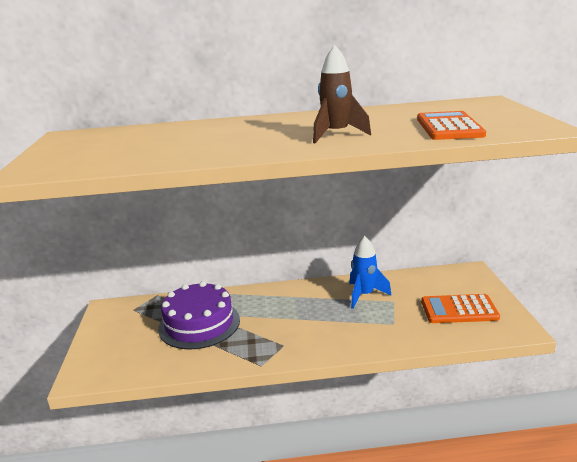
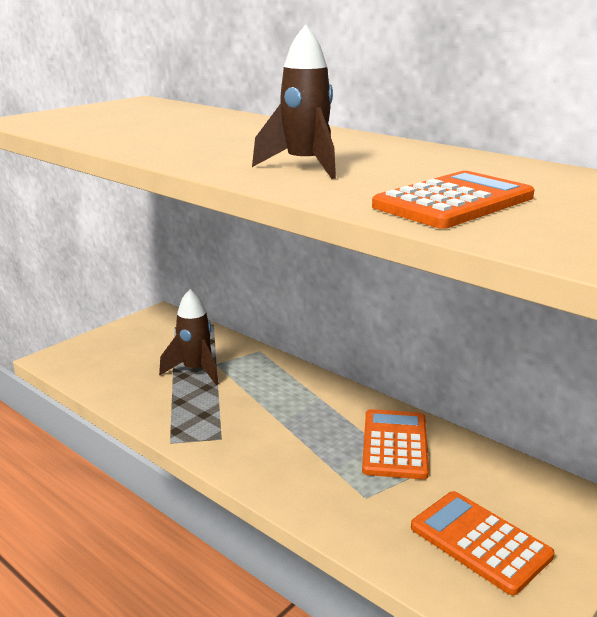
camera: 45 degrees right, 0 degrees up
(199, 324) = (195, 370): purple cake -> brown rocket
(364, 295) = (395, 444): blue rocket -> orange calculator

